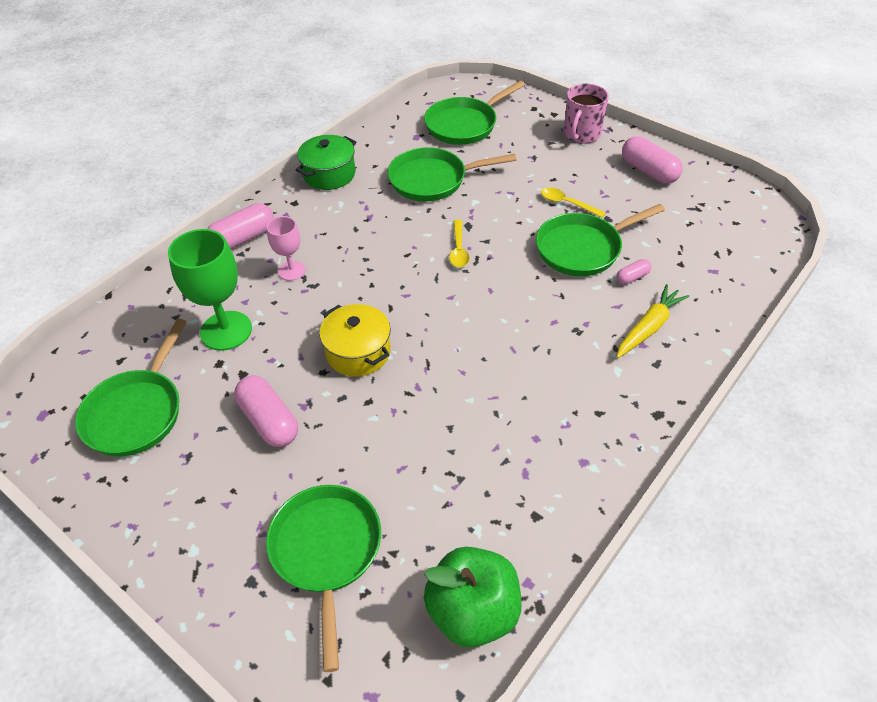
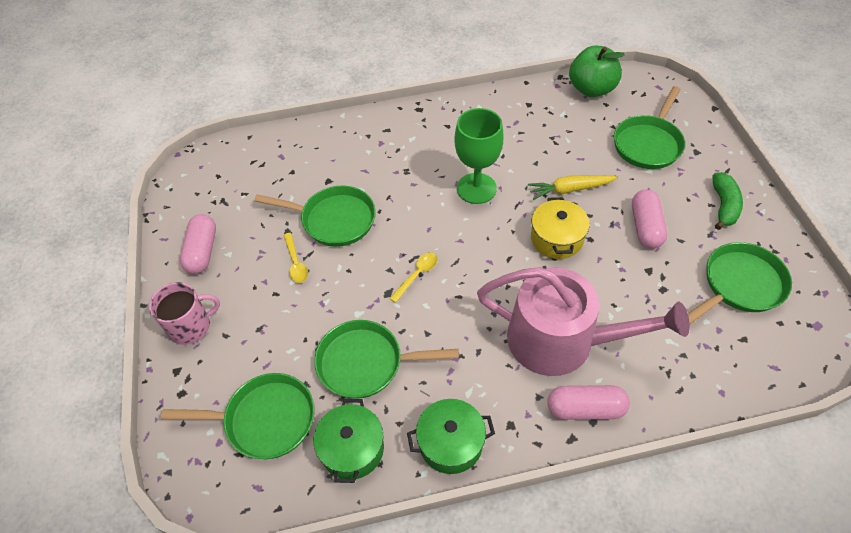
camera: 140 degrees left, 5 degrees up
(183, 508) = (723, 206): none -> green banana
(226, 331) = (645, 314): green goblet -> green goblet (476, 188)
(291, 271) = (562, 340): pink goblet -> pink watering can
(392, 141) = (352, 449): none -> green pot
(433, 180) = (366, 363): green pan -> green pan turned 150 degrees clockwise
(632, 277) = (332, 181): pink capsule -> none
(649, 327) = (364, 149): yellow carrot -> yellow carrot (570, 189)

